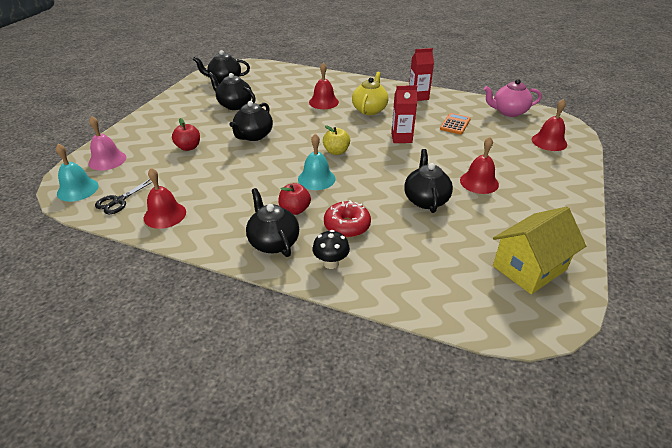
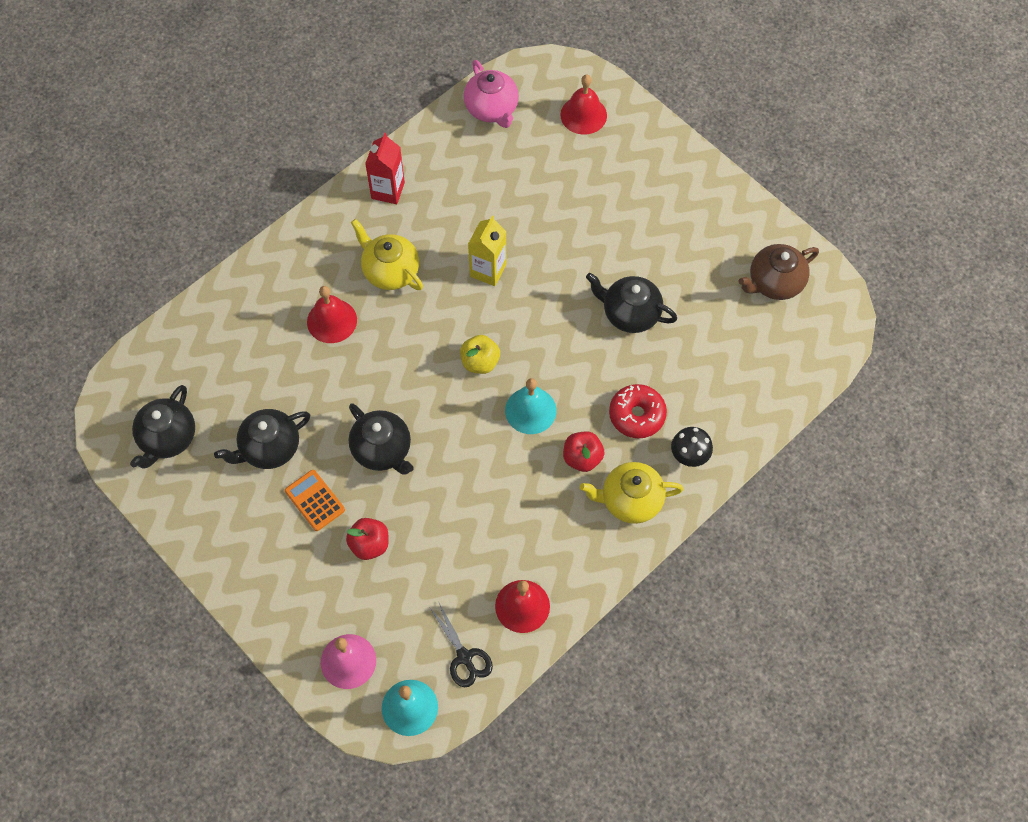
camera: 65 degrees left, 25 degrees up
(273, 242) = (630, 500): black teapot -> yellow teapot
(401, 138) = (488, 270): red carton -> yellow carton
(455, 124) = (488, 190): orange calculator -> orange calculator (314, 500)
(479, 182) = (624, 241): red bell -> none
(508, 112) = (492, 109): pink teapot -> pink teapot turned 45 degrees counterclockwise
(529, 268) = (774, 283): yellow house -> brown teapot

